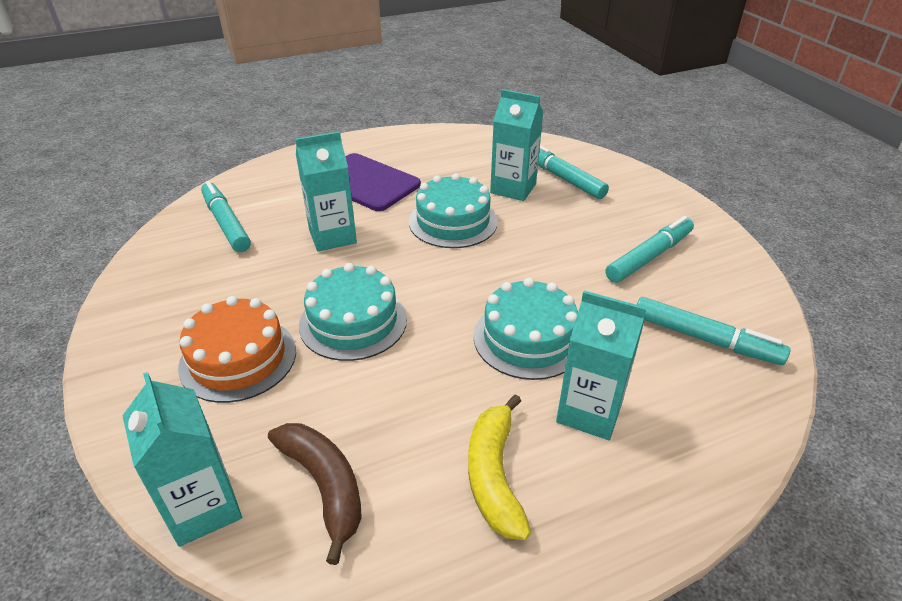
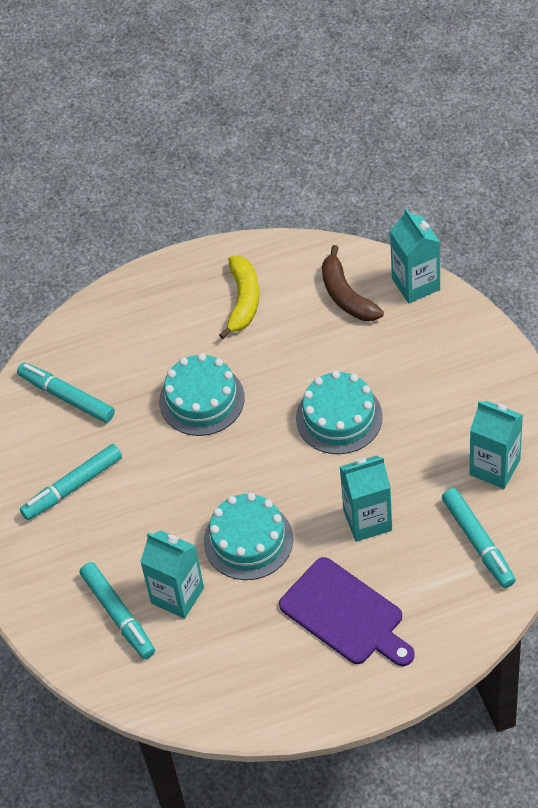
camera: 170 degrees left, 15 degrees up
(238, 358) = (423, 384): orange cake -> none
(589, 412) = (173, 340): turquoise carton -> turquoise carton (494, 467)

